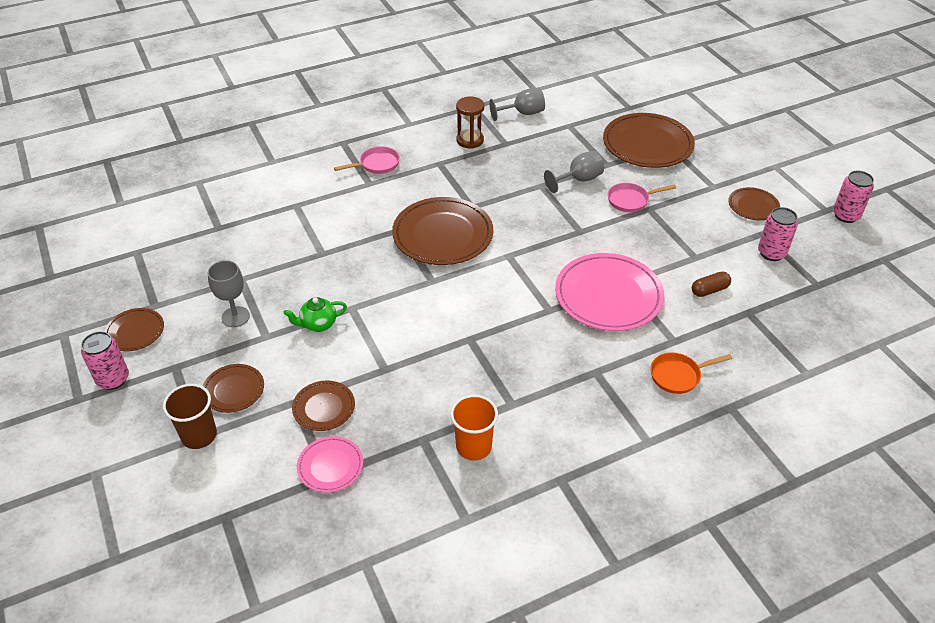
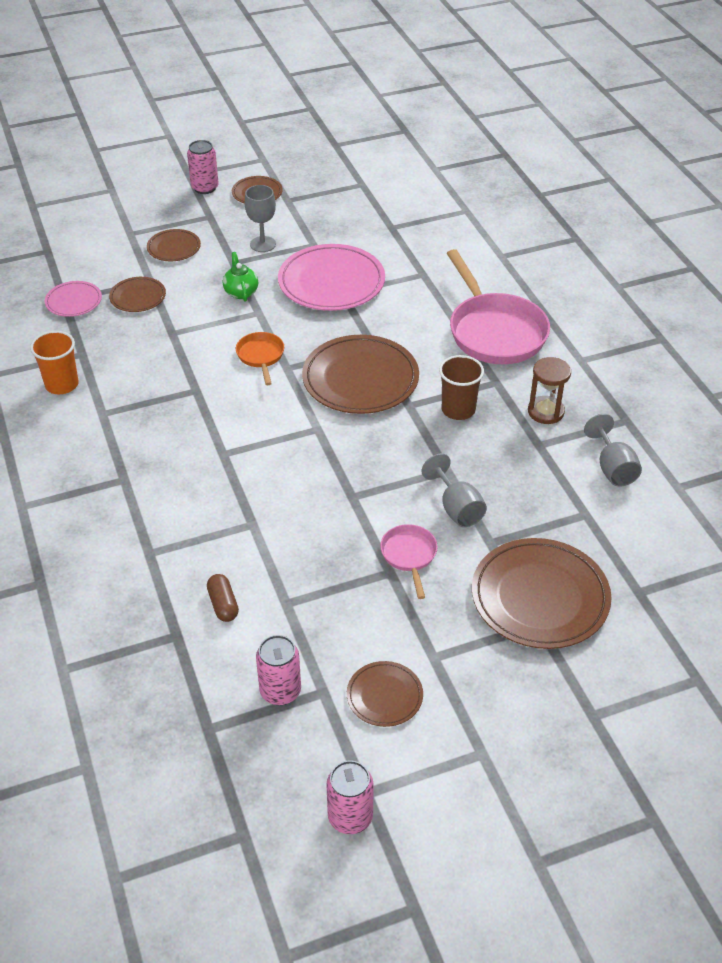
camera: 95 degrees right, 0 degrees up
(199, 435) = (131, 233): brown cup -> brown cup (458, 410)
(377, 164) = (494, 331): pink pan -> pink pan, size x2.07
(608, 295) = (234, 506): pink plate -> pink plate (331, 282)
(678, 375) = (98, 546): orange pan -> orange pan (261, 356)

